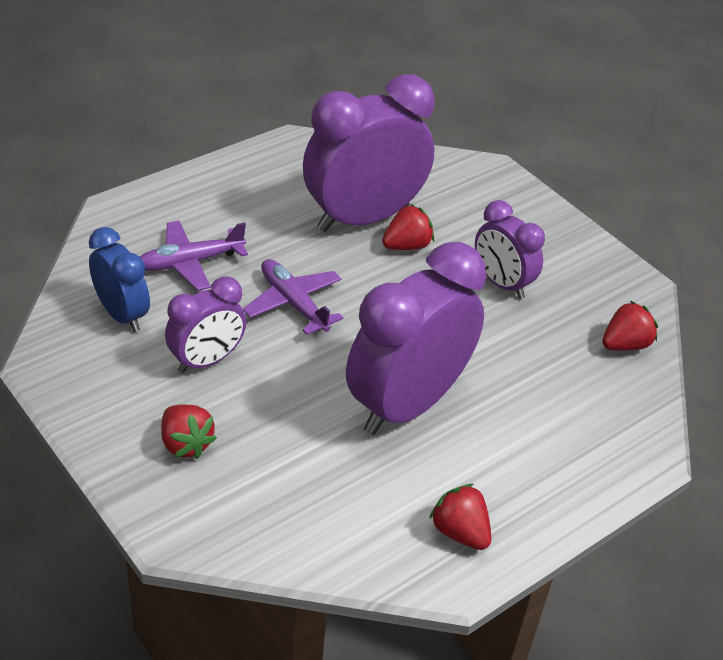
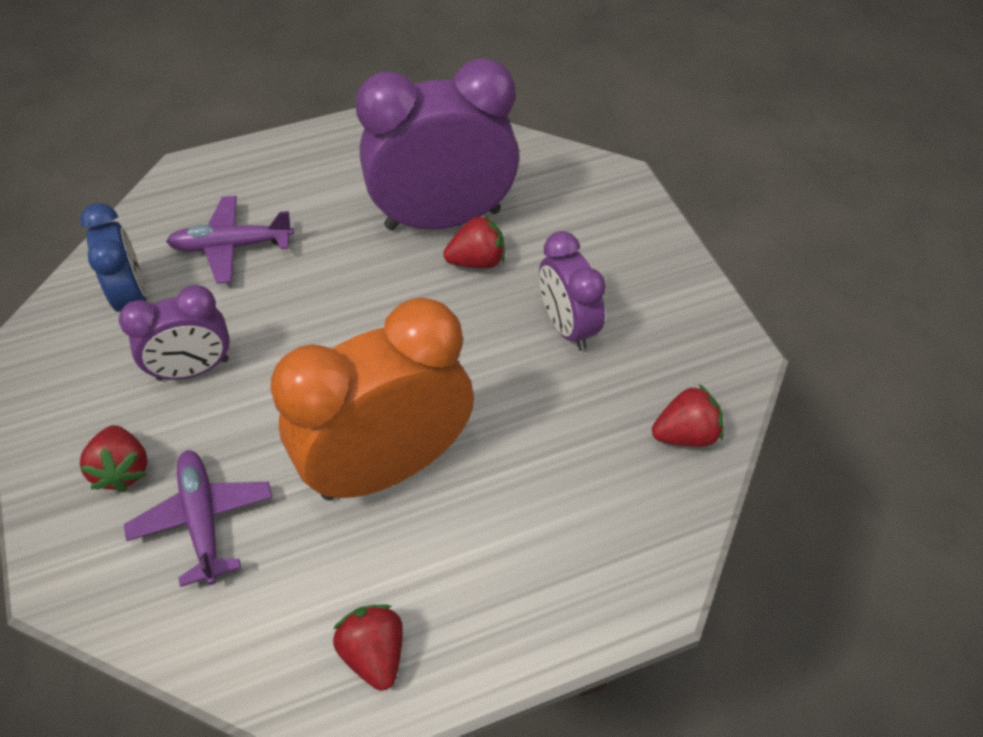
camera: 20 degrees right, 10 degrees up
(293, 303) = (318, 314): purple plane -> purple plane (203, 519)
(407, 404) = (387, 467): purple clock -> orange clock

